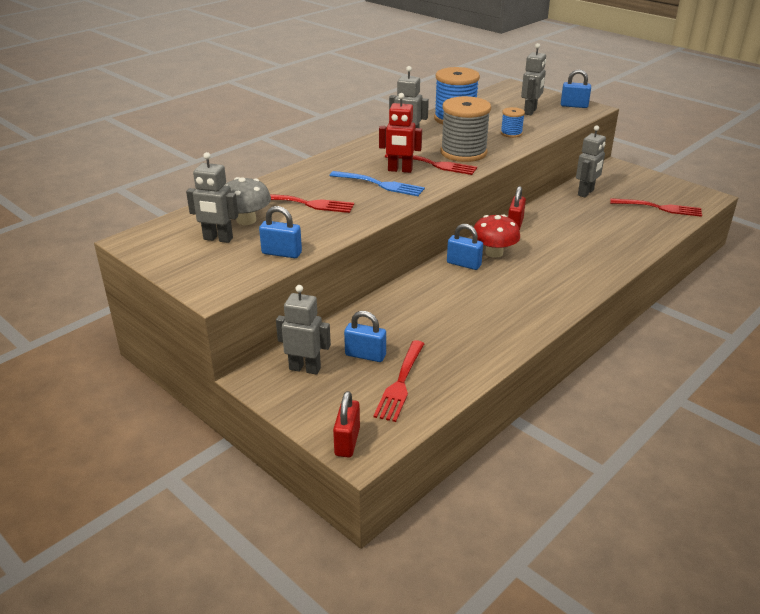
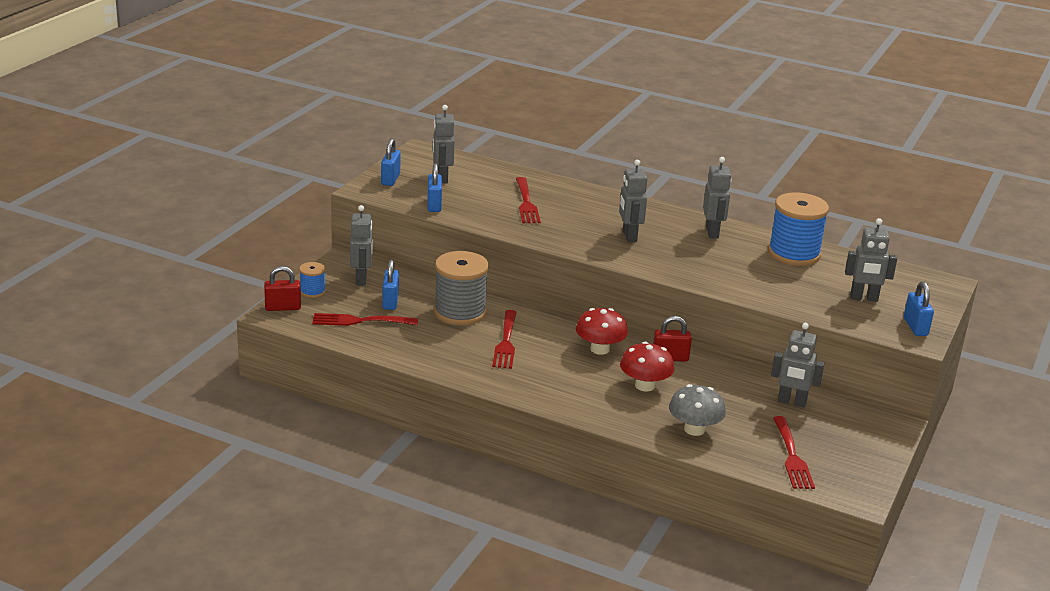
camera: 70 degrees right, 5 degrees down
(246, 220) = (480, 183): grey mushroom -> grey mushroom (694, 429)
(380, 184) = (589, 230): blue fork -> none
(400, 170) = (629, 236): red robot -> grey robot
(434, 164) = (656, 252): red fork -> red fork (505, 342)
(463, 152) = (701, 265): grey spool -> grey spool (460, 312)
(463, 264) = (565, 334): blue padlock -> blue padlock (390, 179)
(511, 133) = (780, 289): blue spool -> blue spool (312, 291)
(557, 244) = (644, 385): none -> red mushroom

